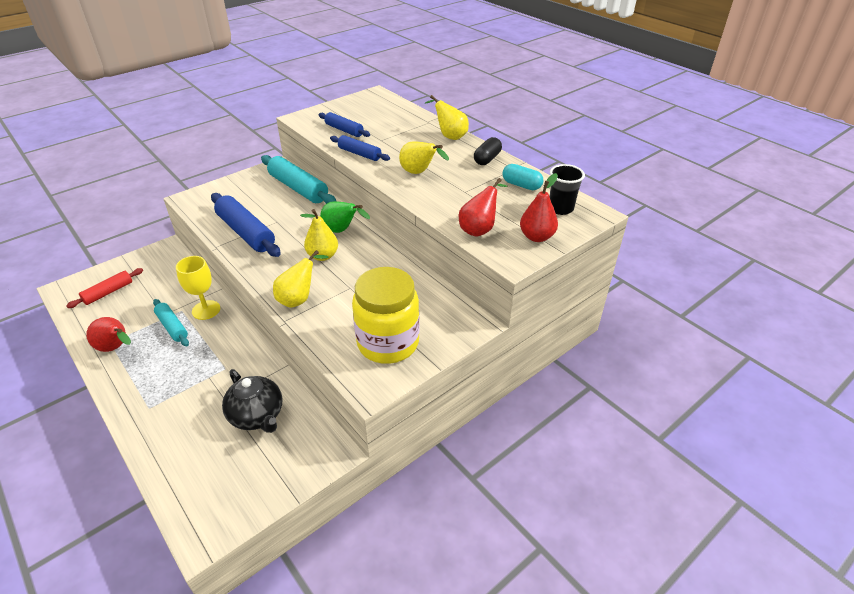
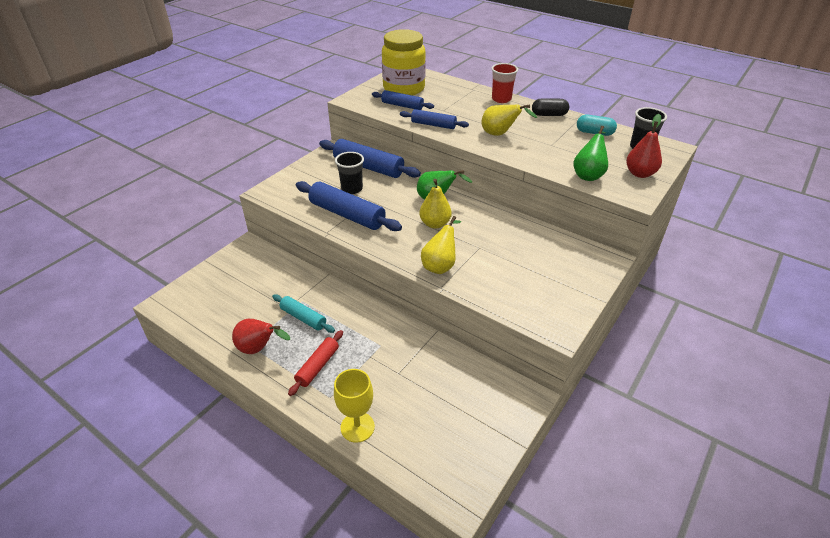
camera: 15 degrees left, 0 degrees up
(108, 292) = (215, 298): red rolling pin -> red rolling pin (317, 366)
(206, 310) = (327, 296): yellow goblet -> yellow goblet (357, 427)
(257, 416) = (439, 381): black teapot -> none
(267, 208) = (352, 189): none -> black cup
(298, 188) = (368, 167): turquoise rolling pin -> blue rolling pin
(388, 343) = (546, 289): yellow jar -> yellow jar (404, 88)
(449, 136) = (501, 99): yellow pear -> red cup
(479, 229) = (588, 174): red pear -> green pear
(487, 159) = (549, 115): black capsule -> black capsule turned 75 degrees clockwise

